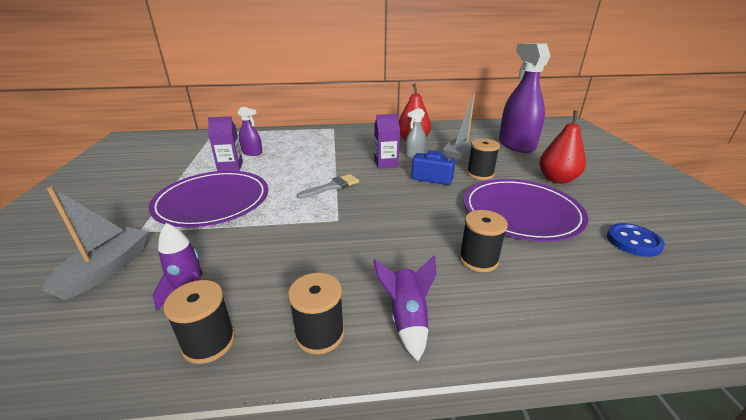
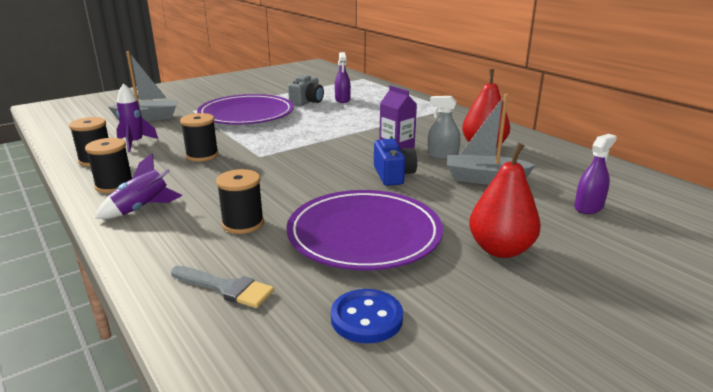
camera: 60 degrees right, 5 degrees down
(230, 167) = (307, 102): purple carton -> grey camera
(332, 186) = (315, 140): grey brush -> grey brush (226, 288)
(480, 174) = (441, 197): black spool -> black spool (202, 155)
(516, 144) = (588, 207): purple spray bottle -> purple spray bottle, size x0.46

